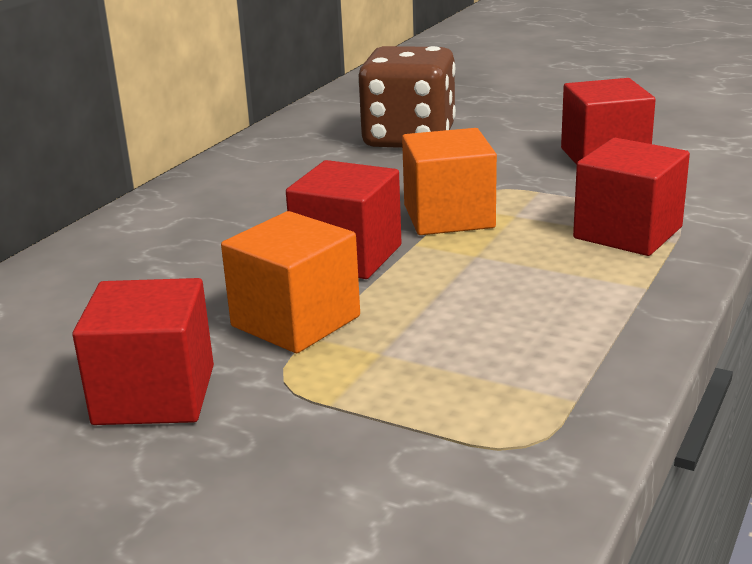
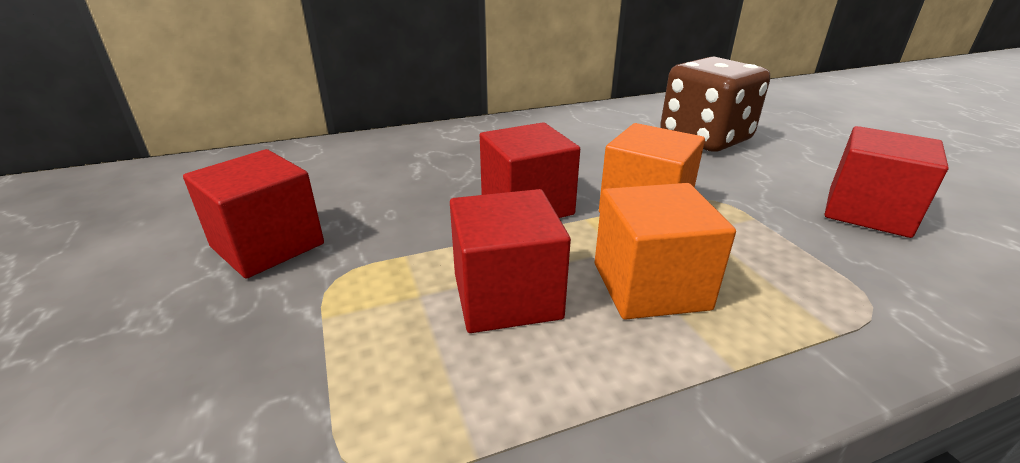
camera: 40 degrees right, 5 degrees up
(295, 321) = (417, 238): orange cube -> orange cube (650, 286)
(627, 233) = (794, 297): red cube -> red cube (506, 296)

